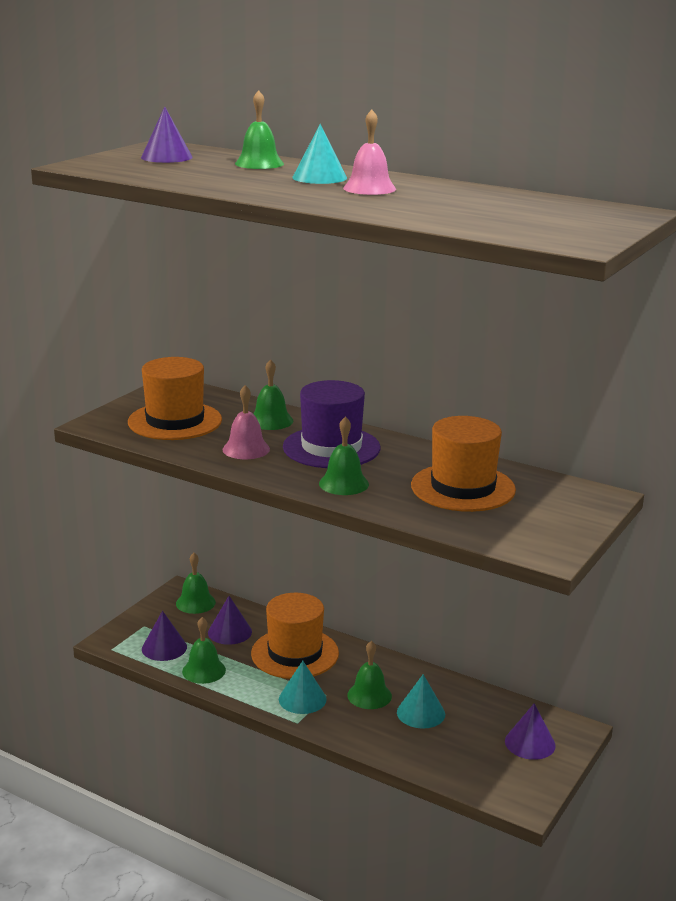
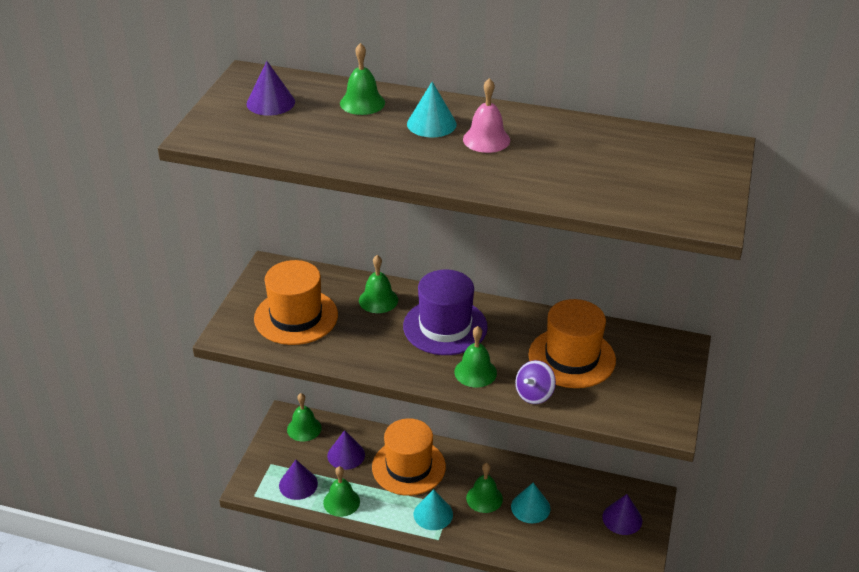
camera: 15 degrees left, 15 degrees up
(246, 449) = (375, 343): pink bell -> none
(401, 508) = (534, 394): none -> purple spinning top

